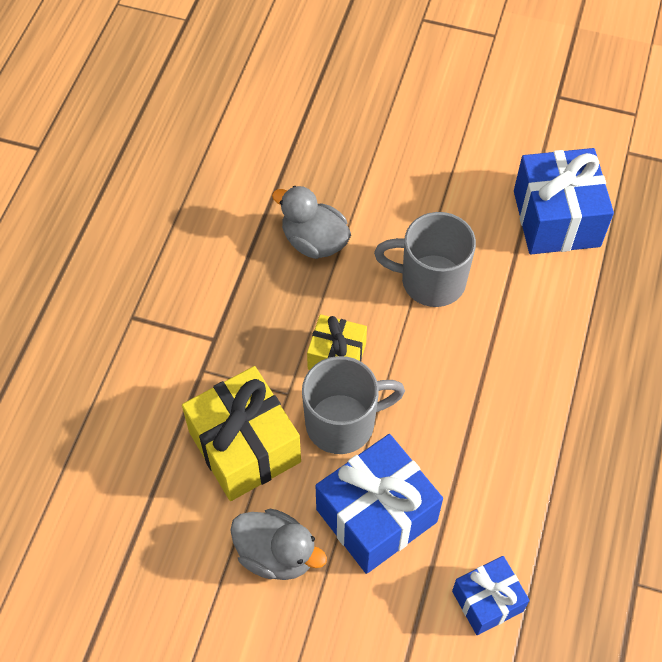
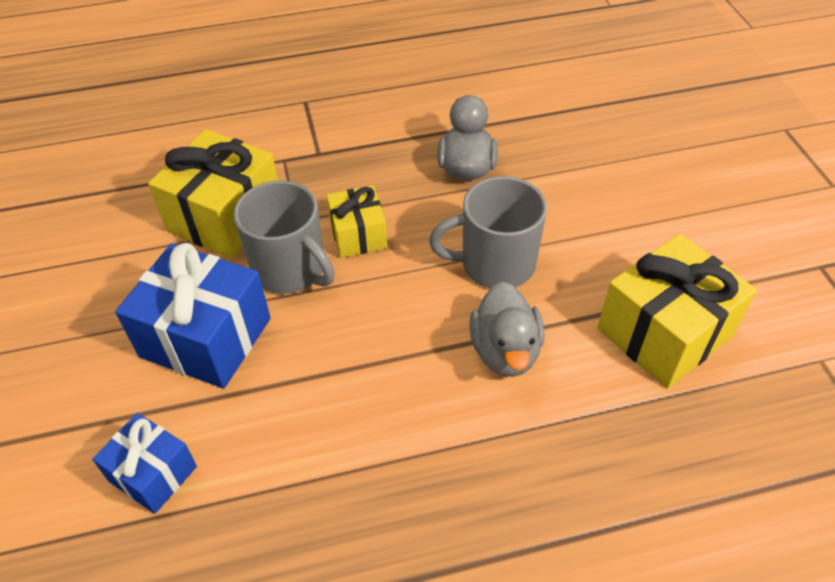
camera: 60 degrees right, 10 degrees down
(276, 554) = (129, 284): grey duck -> grey duck (505, 351)
(430, 280) = (495, 264): grey mug -> grey mug turned 75 degrees counterclockwise
(556, 218) = (664, 332): blue gift -> yellow gift

